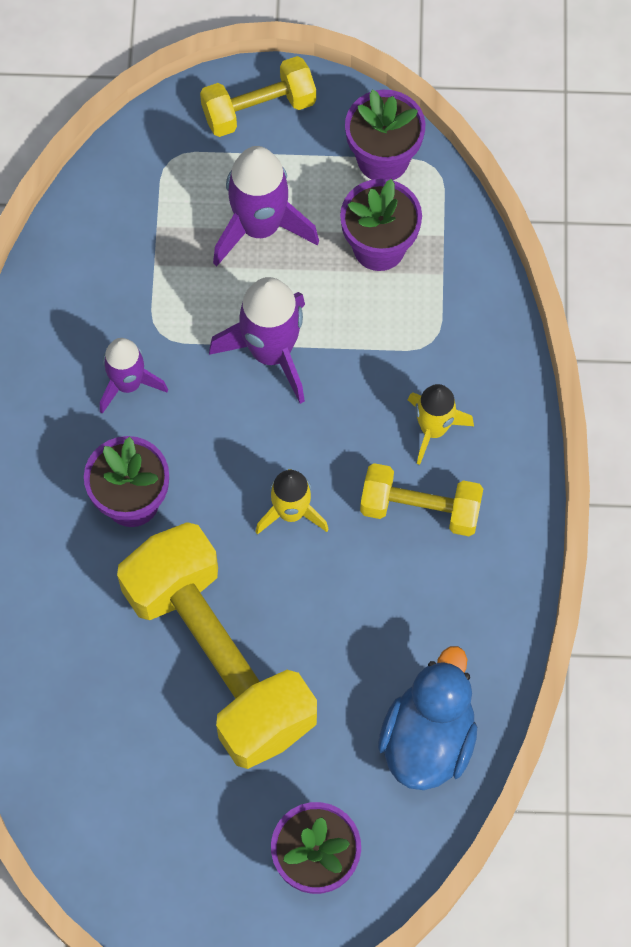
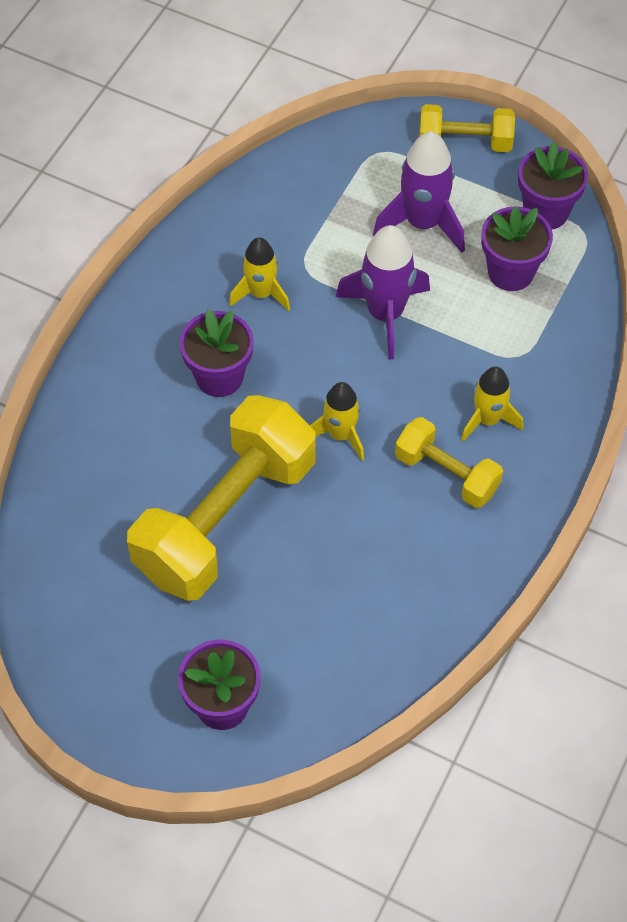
camera: 25 degrees right, 10 degrees down
(128, 384) = (261, 293): purple rocket -> yellow rocket
(219, 659) = (226, 519): yellow dumbbell -> yellow dumbbell turned 45 degrees clockwise
(428, 739) = (364, 650): blue duck -> none

